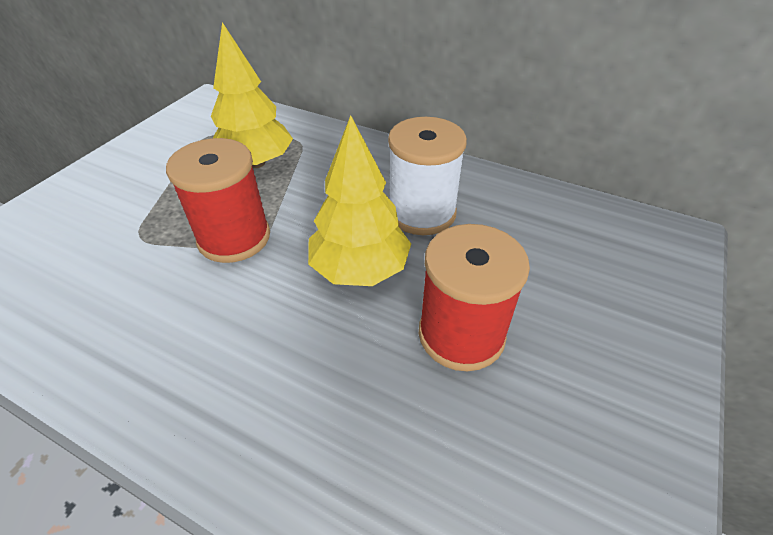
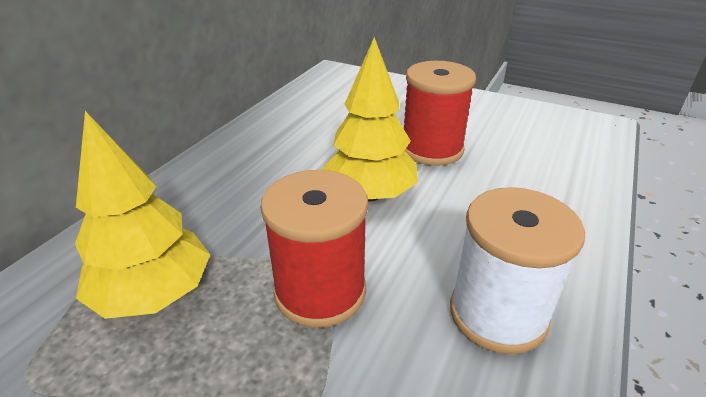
camera: 90 degrees left, 10 degrees down
(421, 213) = (295, 161): white spool -> white spool (498, 314)

